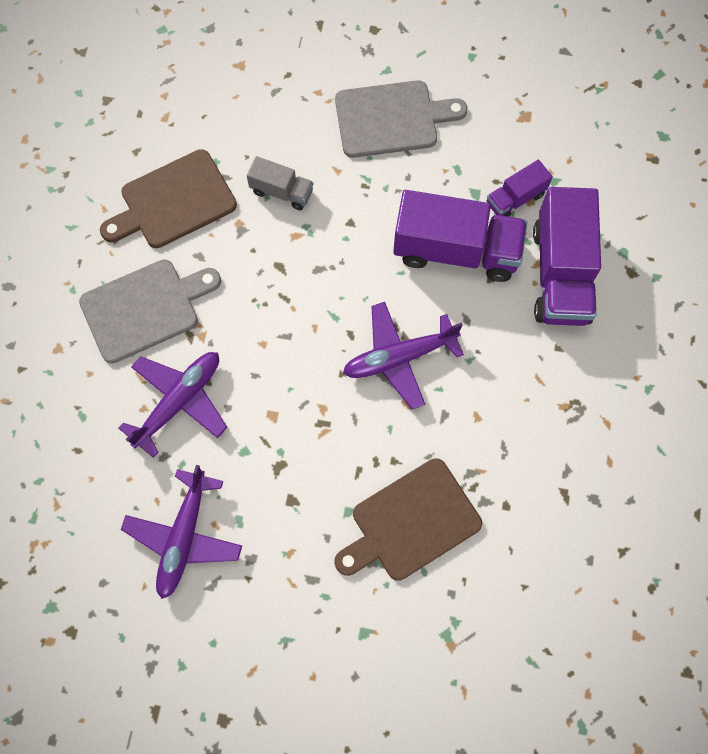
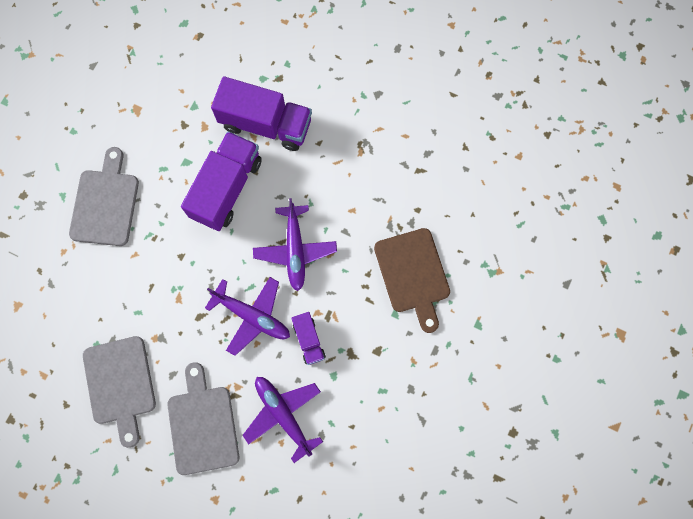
camera: 75 degrees left, 5 degrees up
(173, 202) = (120, 384): brown cutting board -> grey cutting board
(184, 537) = (384, 432): purple plane -> purple plane (252, 316)
(281, 191) = (139, 300): grey truck -> none
(515, 199) = (199, 136): purple truck -> purple truck (309, 340)

